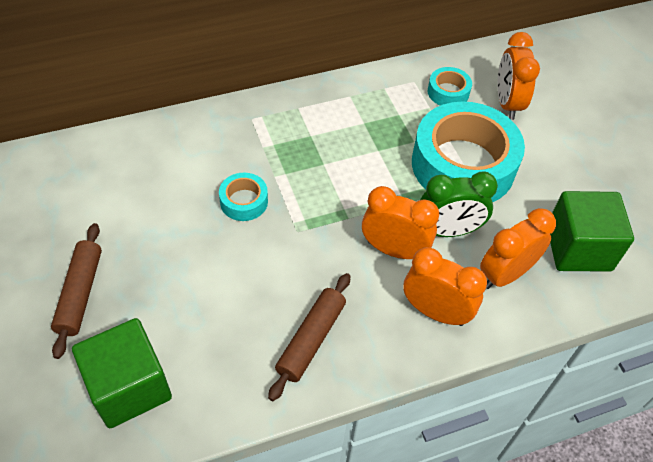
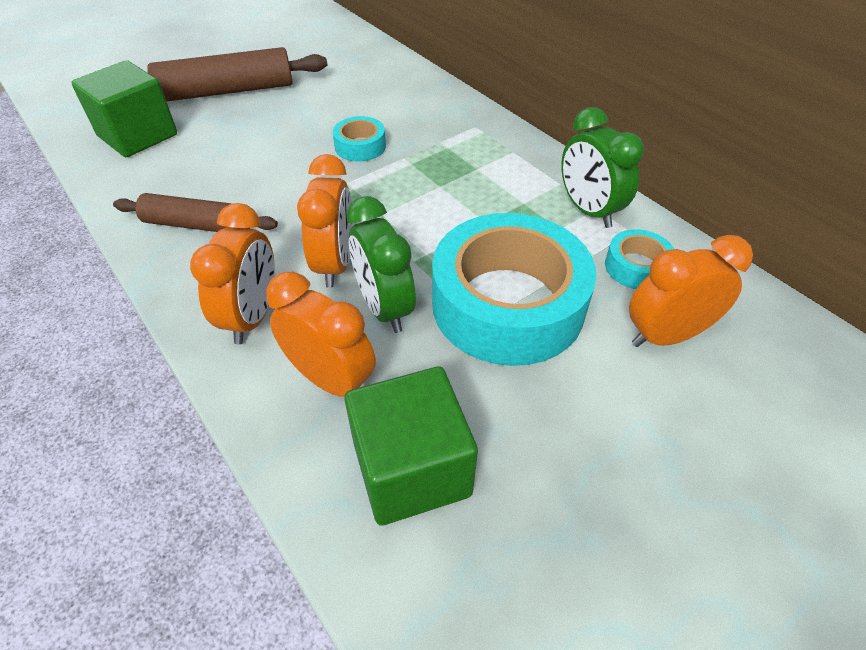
camera: 75 degrees right, 5 degrees down
(80, 293) = (227, 91): brown rolling pin -> brown rolling pin, size x1.55
(386, 93) = (588, 210): none -> green clock

